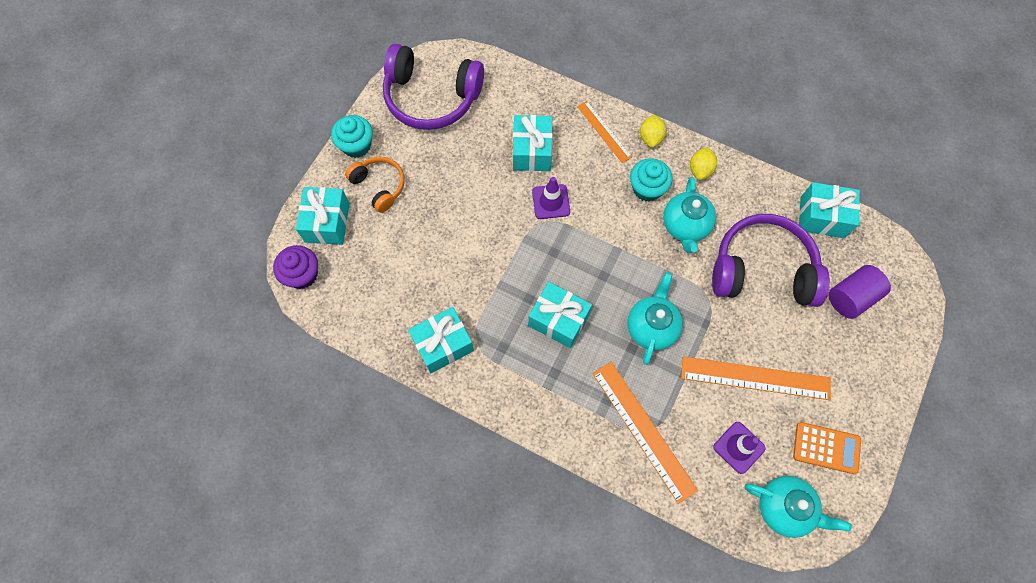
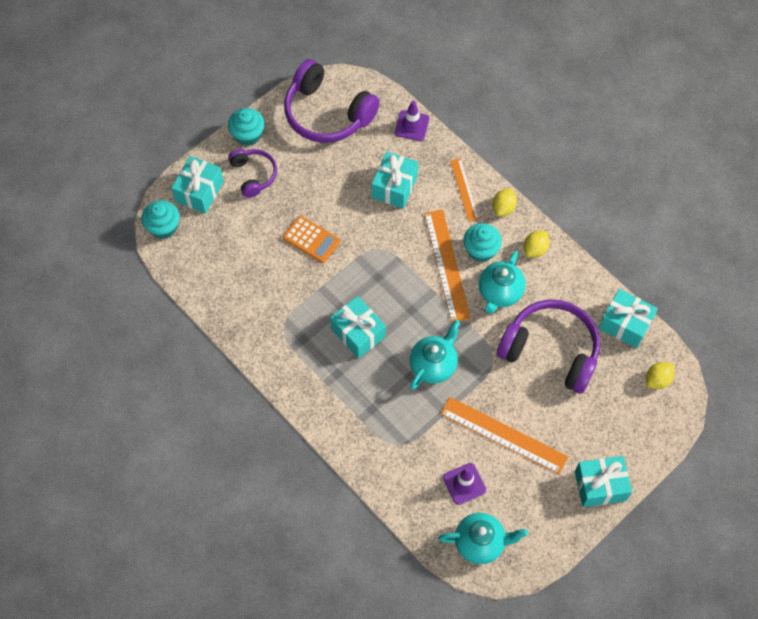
camera: 20 degrees right, 5 degrees down
(302, 274) = (163, 227): purple cupcake -> turquoise cupcake
(379, 186) = (253, 175): orange headphones -> purple headphones
(443, 344) = (255, 320): turquoise gift -> turquoise gift (600, 486)
(551, 202) = (393, 234): purple traffic cone -> purple traffic cone (412, 126)
(643, 430) = (391, 443): orange ruler -> orange ruler (447, 265)
(784, 508) = (480, 542): turquoise teapot -> turquoise teapot turned 45 degrees counterclockwise
(826, 447) = (538, 510): orange calculator -> orange calculator (311, 239)
(851, 297) = (618, 399): purple cylinder -> none
(879, 264) = (657, 380): none -> yellow lemon

